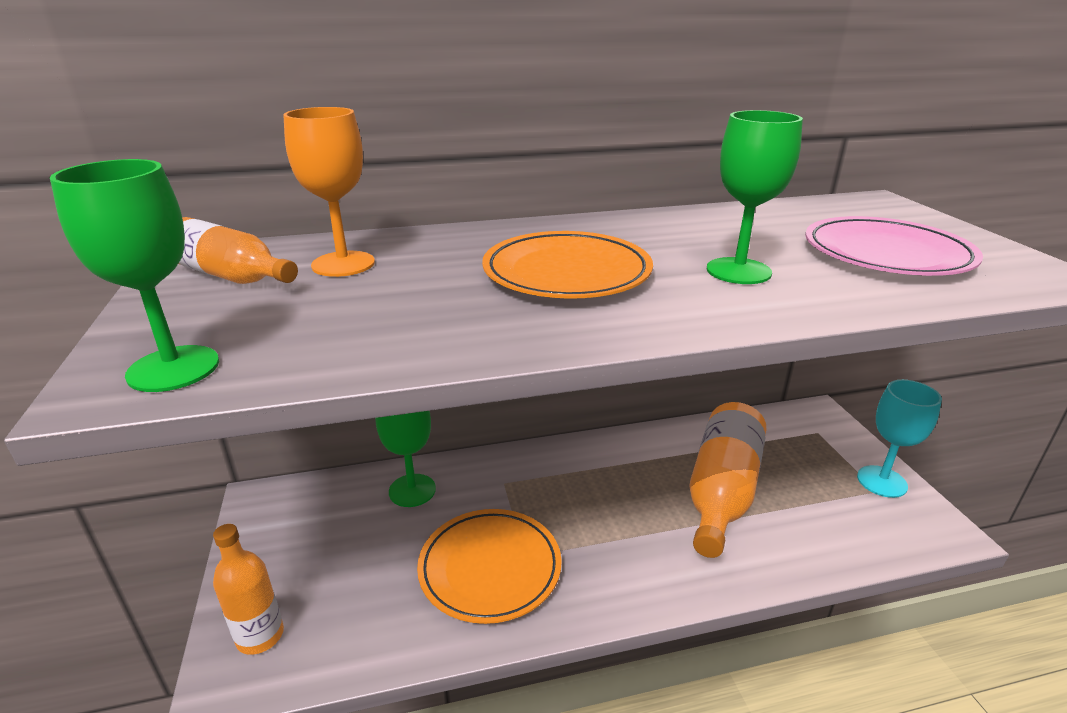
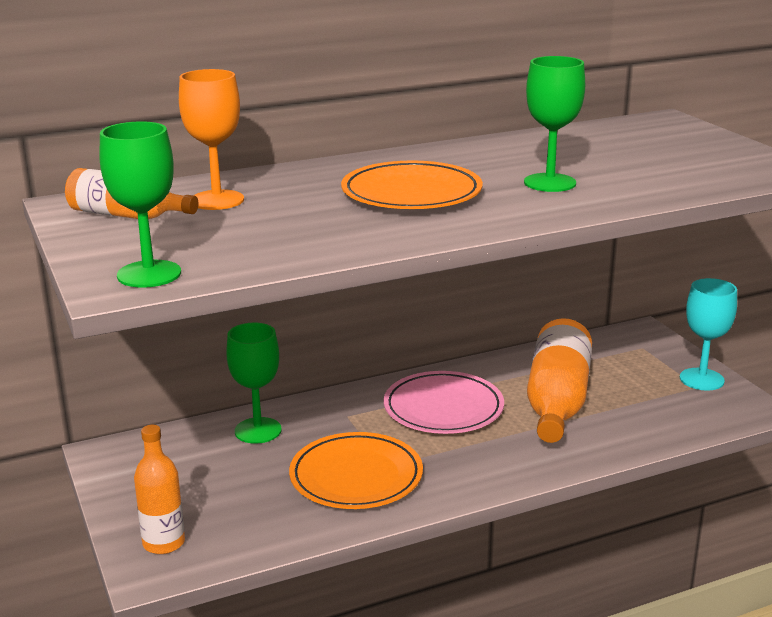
camera: 10 degrees left, 5 degrees down
(886, 254) = (666, 162): pink plate -> pink plate (443, 408)

